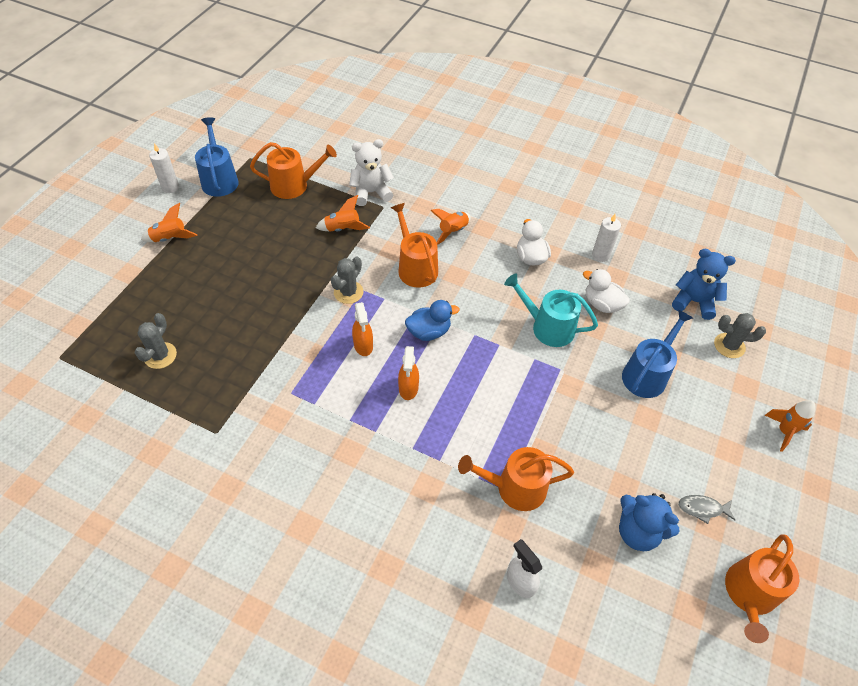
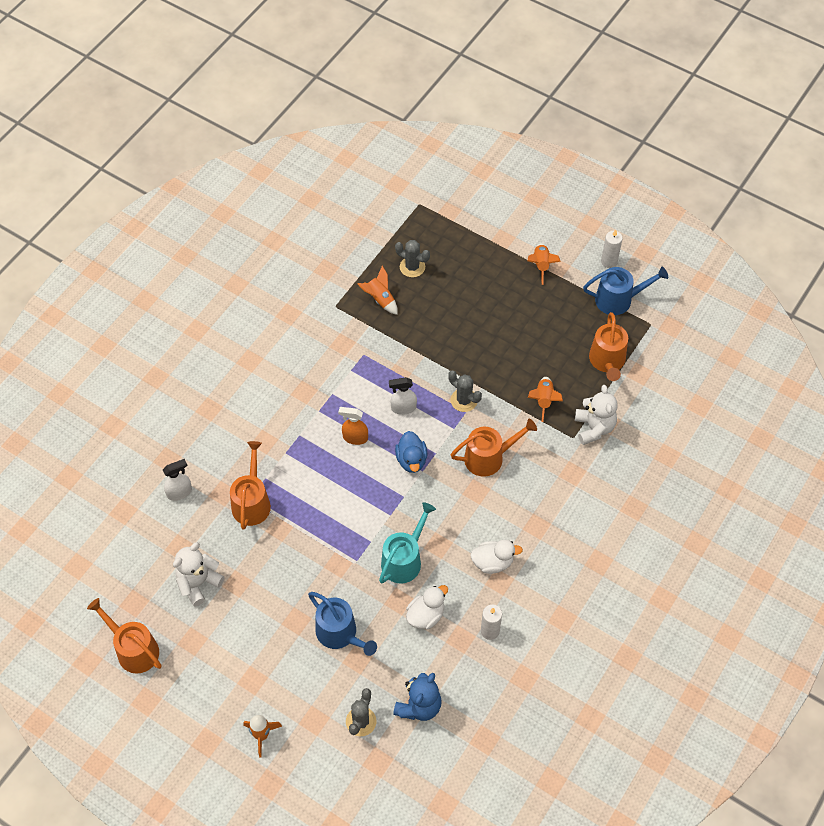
camera: 100 degrees right, 5 degrees up
(363, 345) = (403, 408): orange spray bottle -> white spray bottle
(453, 232) = (533, 496): orange rocket -> orange rocket (380, 299)
(637, 531) = (198, 583): blue teddy bear -> white teddy bear
(702, 509) = (206, 638): grey fish -> none

